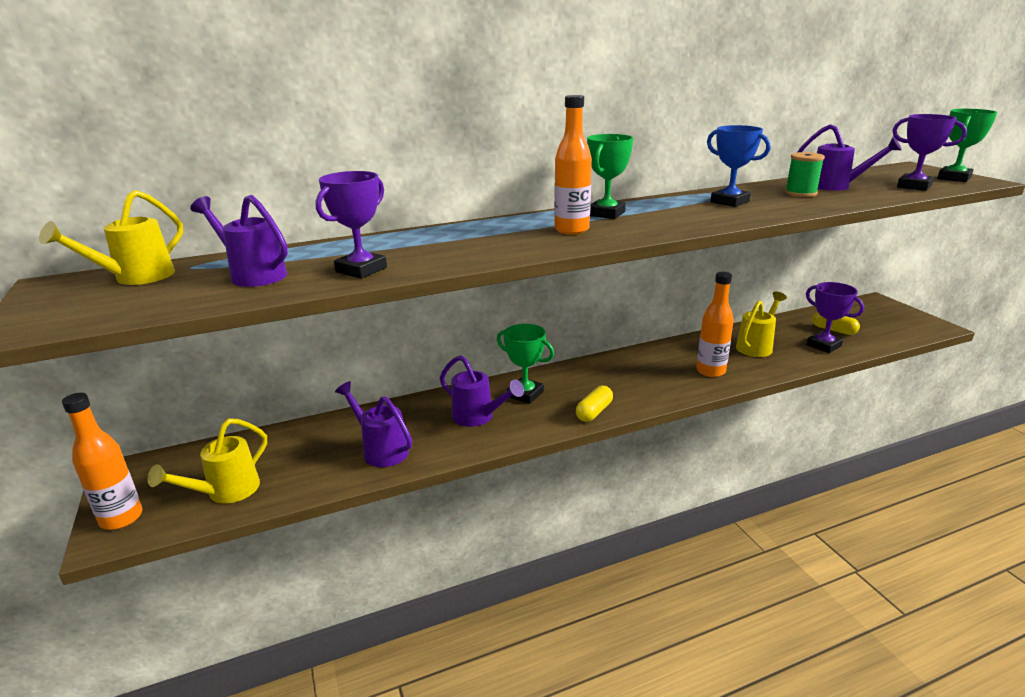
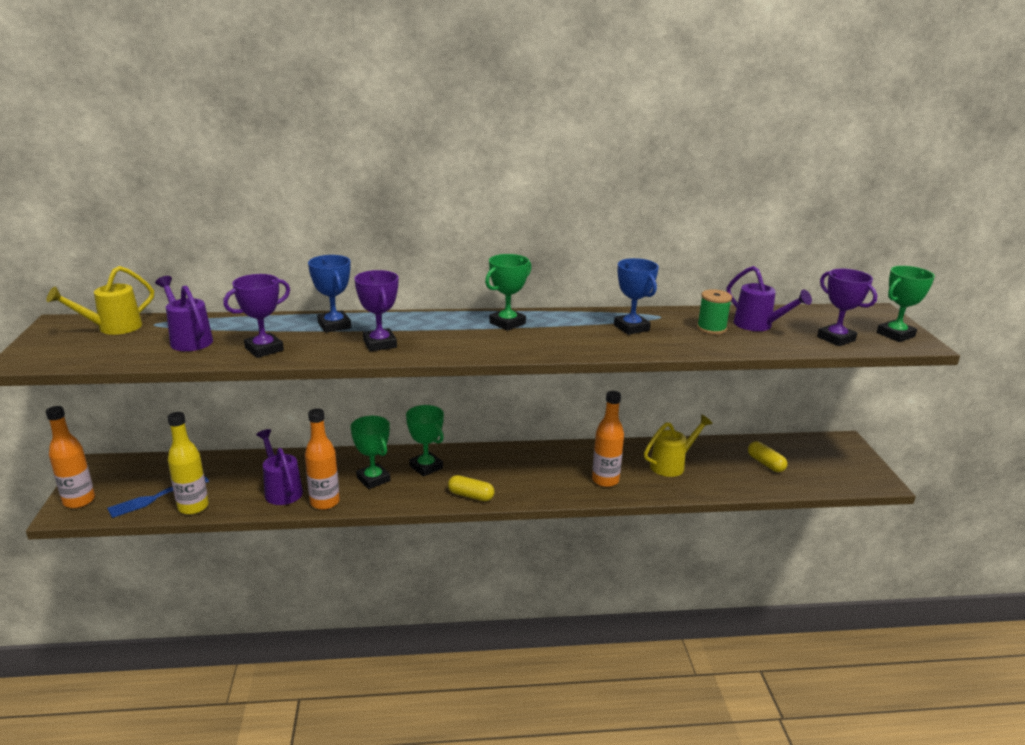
camera: 15 degrees right, 0 degrees up
(226, 492) = (155, 498): yellow watering can -> blue fork
(283, 492) = (193, 507): none -> yellow bottle
(422, 239) = (334, 325): none -> blue trophy
(478, 417) = (373, 479): purple watering can -> green trophy
(571, 230) = (458, 337): orange bottle -> orange bottle (325, 502)
(594, 412) = (471, 495): yellow capsule -> yellow capsule turned 60 degrees clockwise
(823, 345) = (739, 477): purple trophy -> purple trophy (380, 344)

